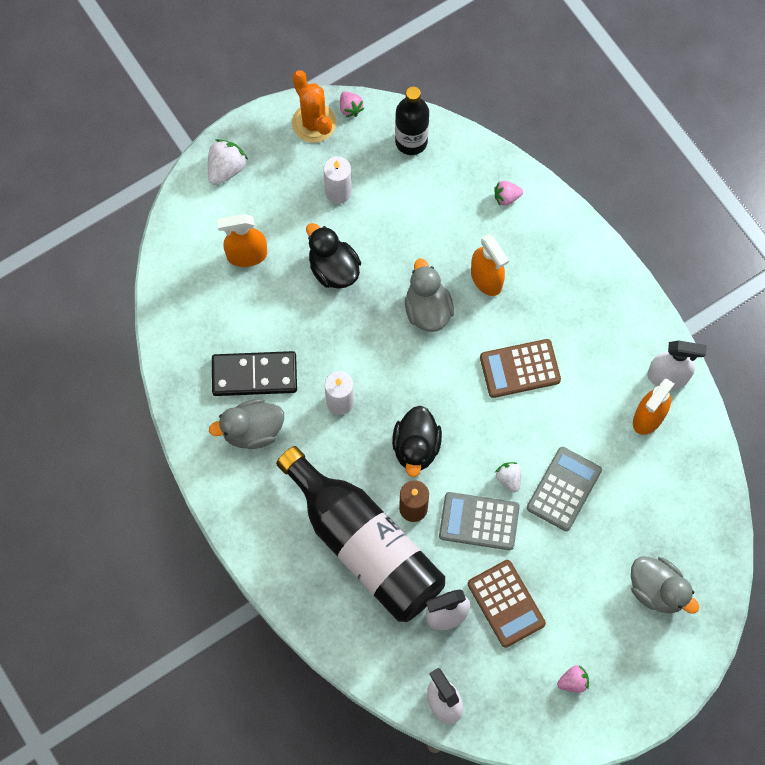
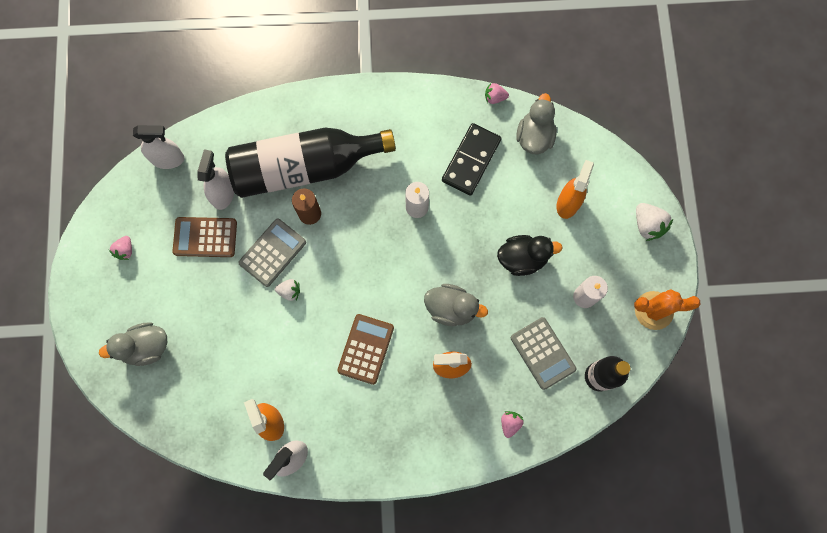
camera: 120 degrees right, 5 degrees up
(252, 431) = (430, 138): grey duck -> grey duck (534, 137)
(350, 108) = (652, 345): pink strawberry -> pink strawberry (494, 97)
(416, 447) = (352, 240): black duck -> none
(563, 489) = (258, 326): grey calculator -> grey calculator (543, 353)

